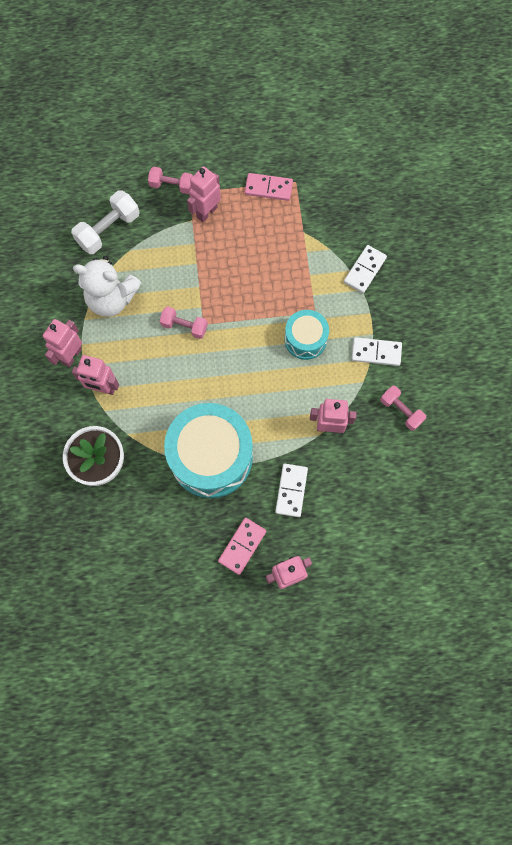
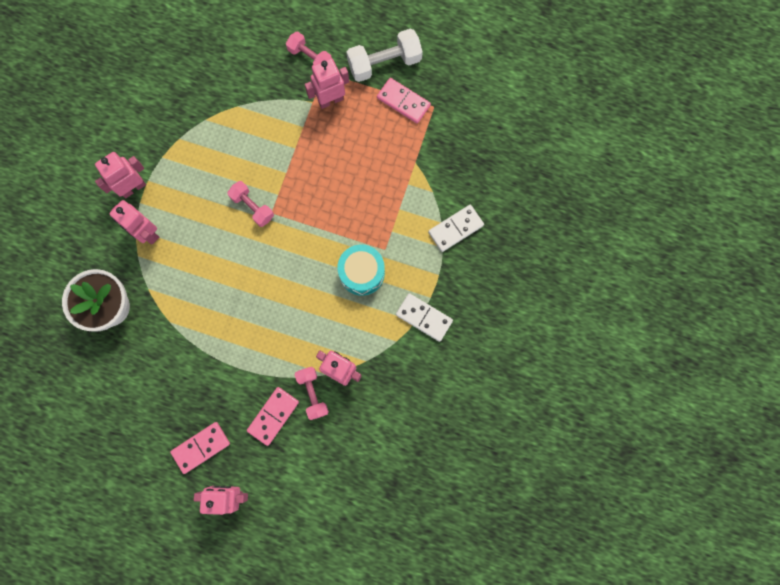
camera: 25 degrees right, 5 degrees up
(108, 230) = (227, 76): white dumbbell -> white dumbbell (384, 63)
(112, 299) = (197, 148): white teddy bear -> none
(211, 457) = (214, 347): turquoise drum -> none
(291, 490) = (273, 416): white domino -> pink domino
(401, 411) = (418, 387): pink dumbbell -> pink dumbbell (312, 393)

